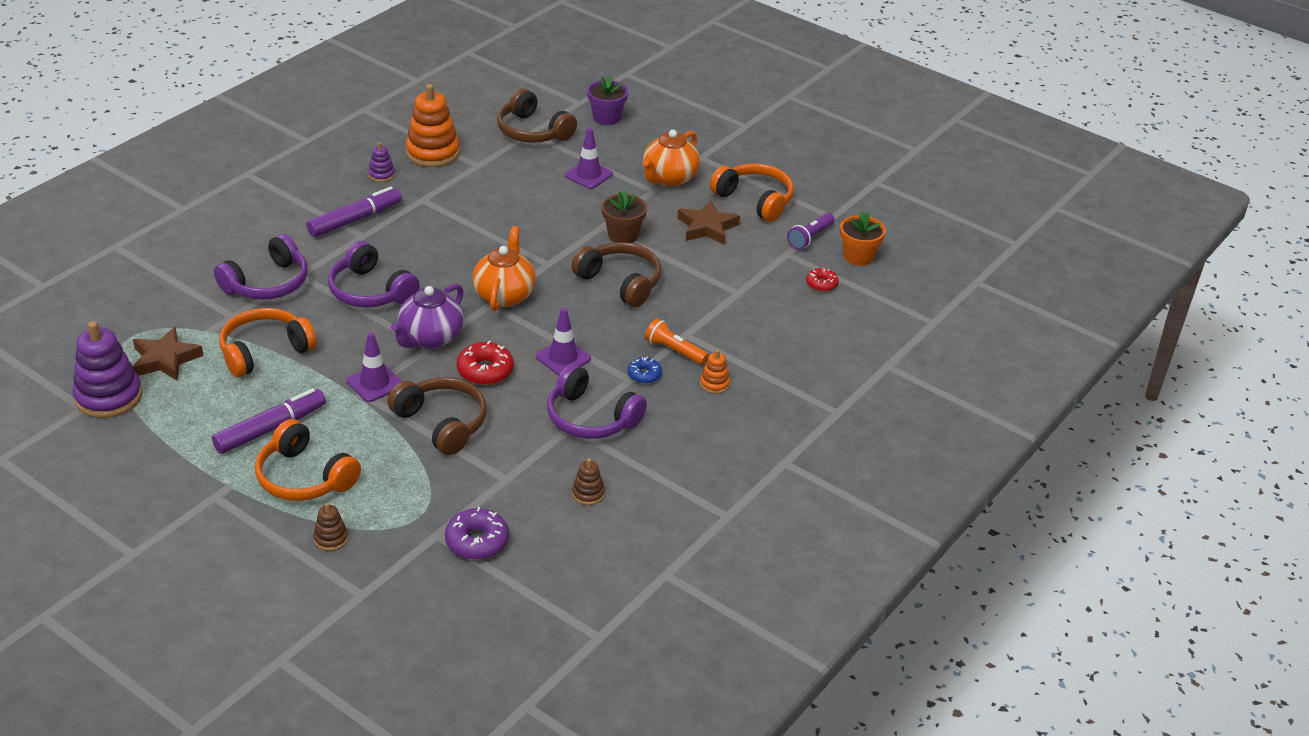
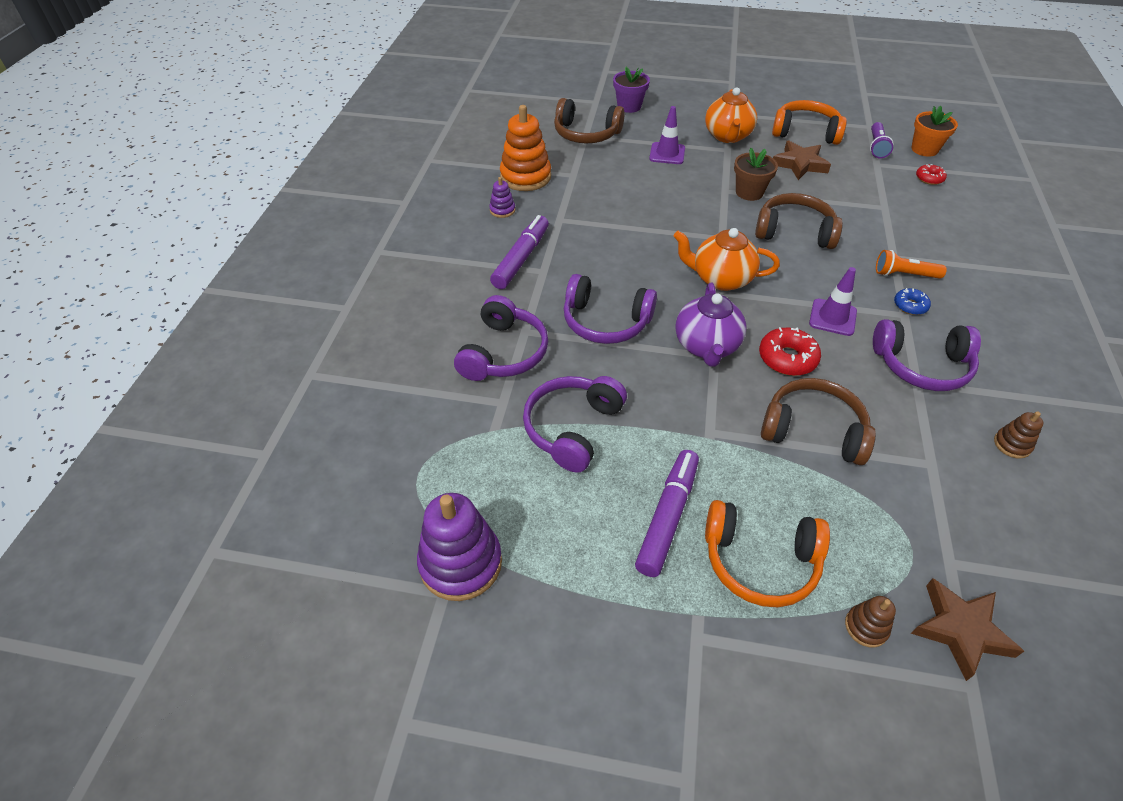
camera: 25 degrees left, 10 degrees up
(165, 359) = (480, 484): brown star -> brown star (960, 630)
(264, 351) = (572, 428): orange headphones -> purple headphones
(375, 383) = (709, 415): purple traffic cone -> none
(477, 541) = (992, 551): purple donut -> none
(504, 295) = (720, 279): orange teapot -> orange teapot turned 60 degrees counterclockwise
(714, 384) = (967, 291): orange stacking toy -> none

